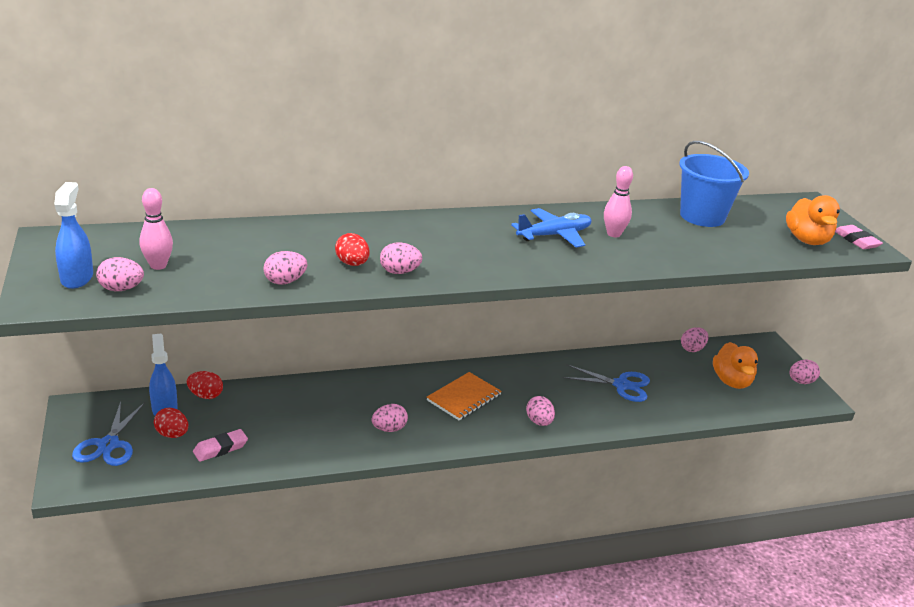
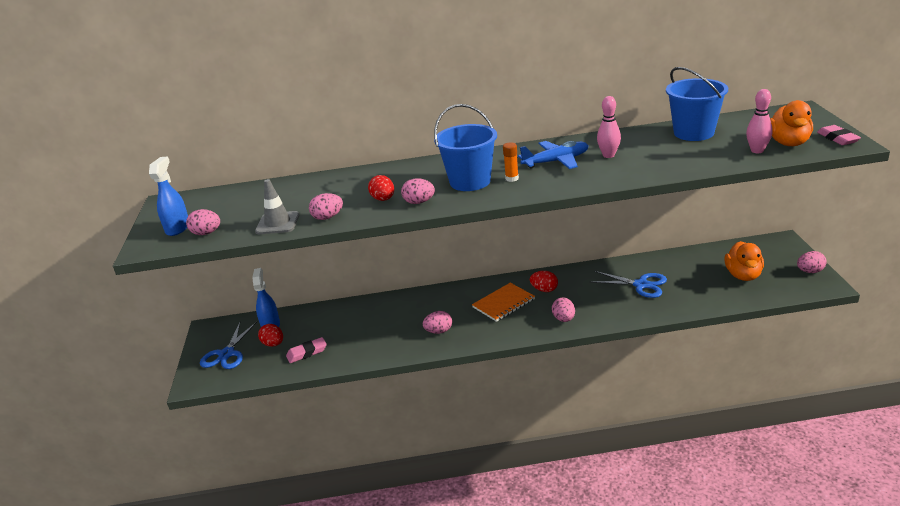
camera: 15 degrees right, 0 degrees up
(158, 265) = (237, 214): pink bowling pin -> pink bowling pin (757, 150)
(206, 395) = (302, 314): red egg -> red egg (544, 290)
(218, 284) = (277, 223): none -> grey traffic cone
(456, 251) = (470, 181): none -> blue bucket
(507, 252) = (512, 178): none -> orange glue stick
(692, 349) = (711, 250): pink egg -> none

